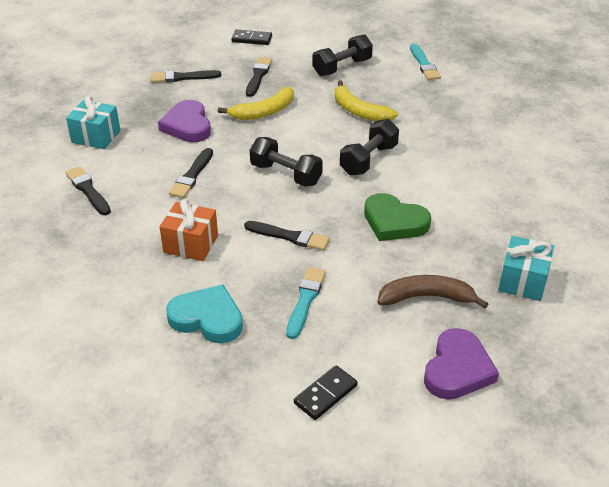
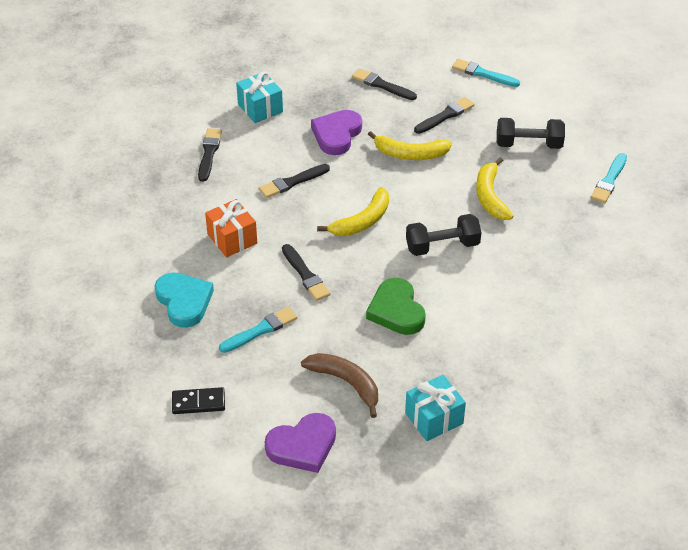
camera: 40 degrees right, 5 degrees up
(252, 39) = (483, 74): black domino -> turquoise brush
(286, 174) = (362, 221): black dumbbell -> yellow banana

